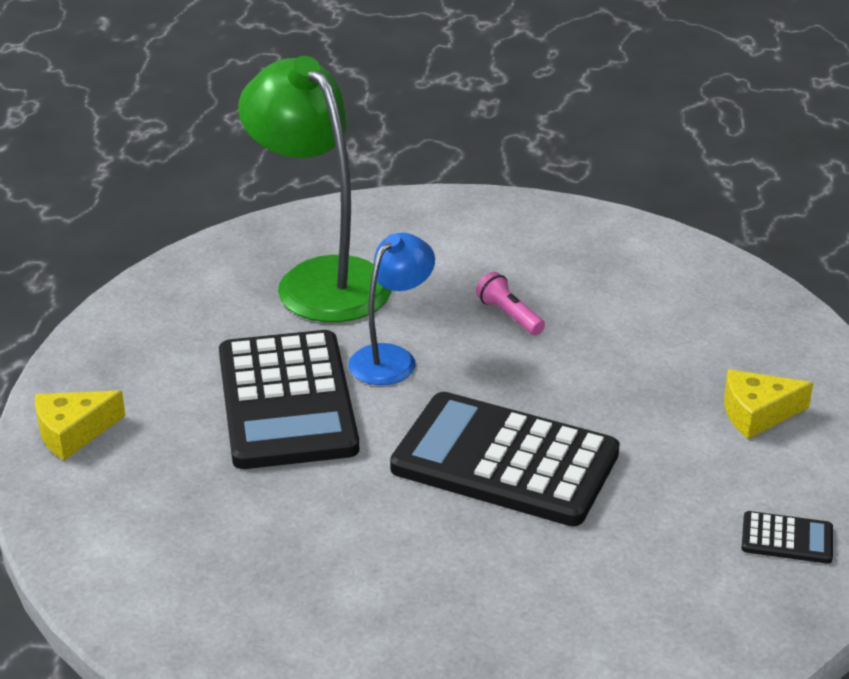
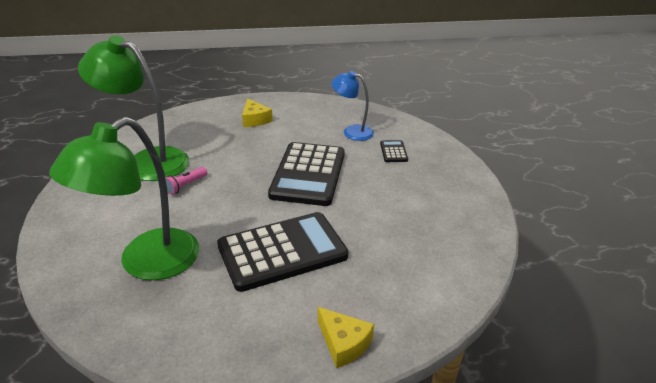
camera: 105 degrees left, 0 degrees up
(391, 358) = (232, 219): blue lamp -> blue lamp (352, 131)
(603, 277) = (147, 161): none -> green lamp
(787, 539) = (329, 112): black calculator -> black calculator (393, 152)

